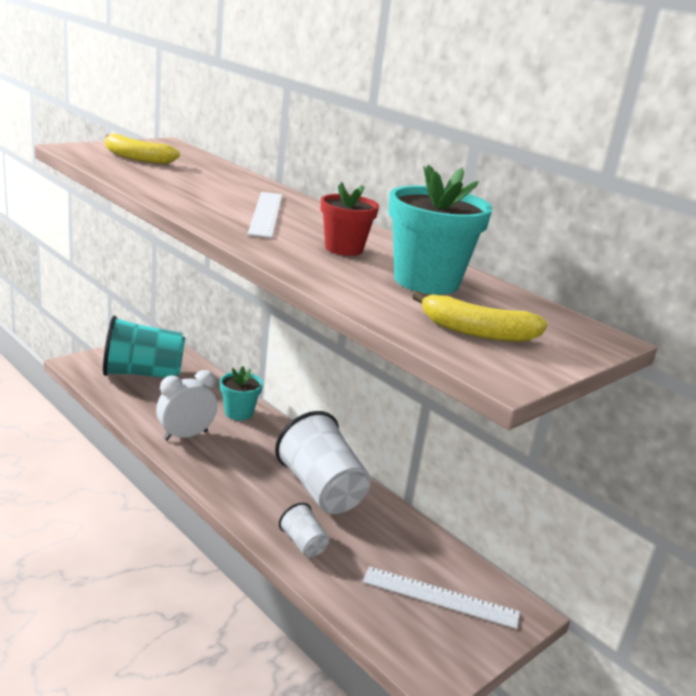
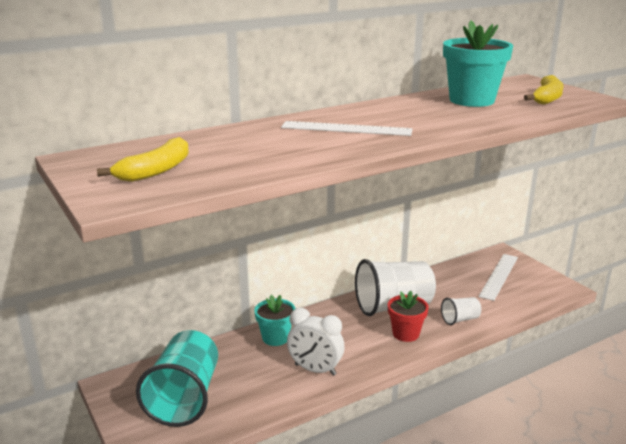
camera: 75 degrees left, 0 degrees up
(185, 435) = (315, 370): white clock -> white clock turned 45 degrees counterclockwise
(344, 249) = (421, 113): red flower pot -> red flower pot (405, 334)

